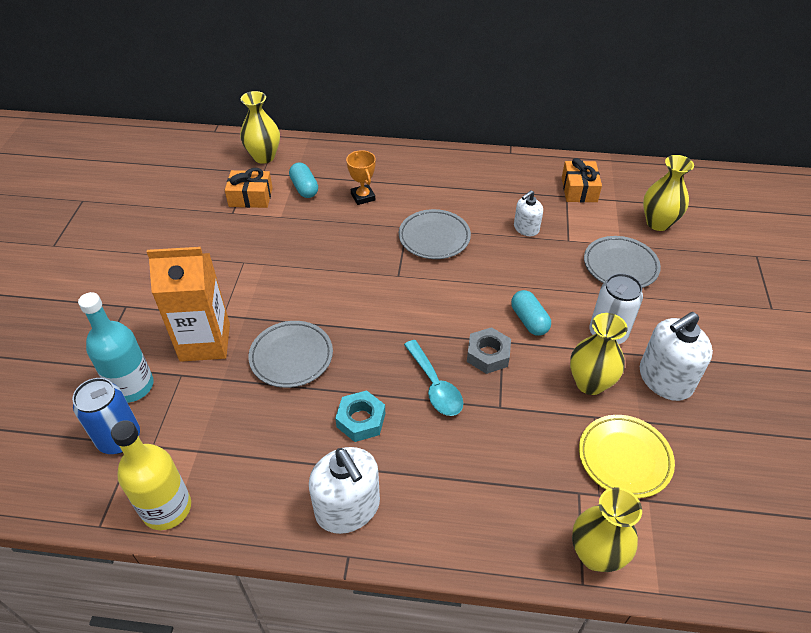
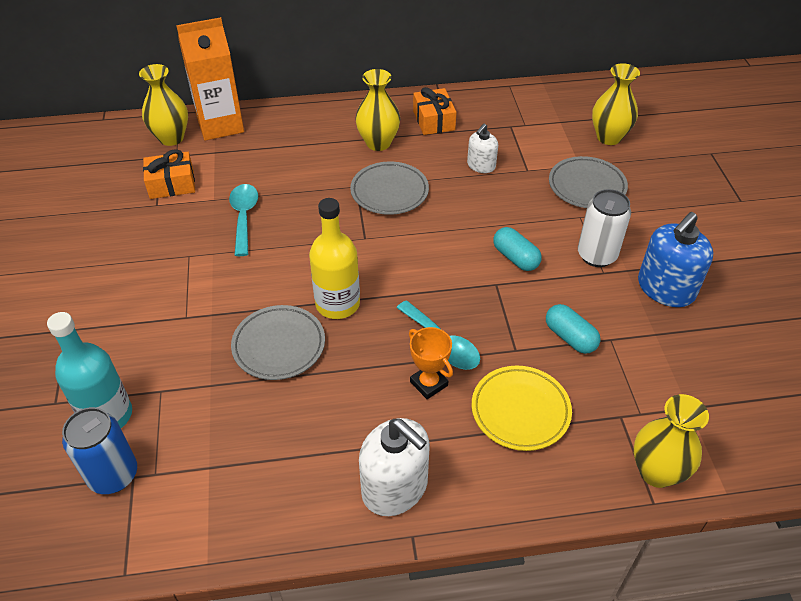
camera: 15 degrees left, 0 degrees up
(167, 508) = (196, 536): yellow bottle -> yellow bottle (337, 304)
(205, 342) = (175, 350): orange carton -> orange carton (220, 125)
(300, 237) = (244, 217): none -> turquoise spoon
(304, 188) = (230, 164): turquoise capsule -> turquoise capsule (570, 337)
(361, 420) = (377, 395): turquoise nut -> none
(363, 197) = (298, 163): orange trophy -> orange trophy (429, 384)
(488, 355) = (486, 300): grey nut -> none
(579, 189) = (521, 117): orange gift -> orange gift (434, 120)
(590, 383) = (596, 307): yellow vase -> yellow vase (378, 143)
(624, 458) = (652, 373): yellow plate -> yellow plate (520, 411)
(665, 379) = (665, 288): white soap dispenser -> blue soap dispenser

